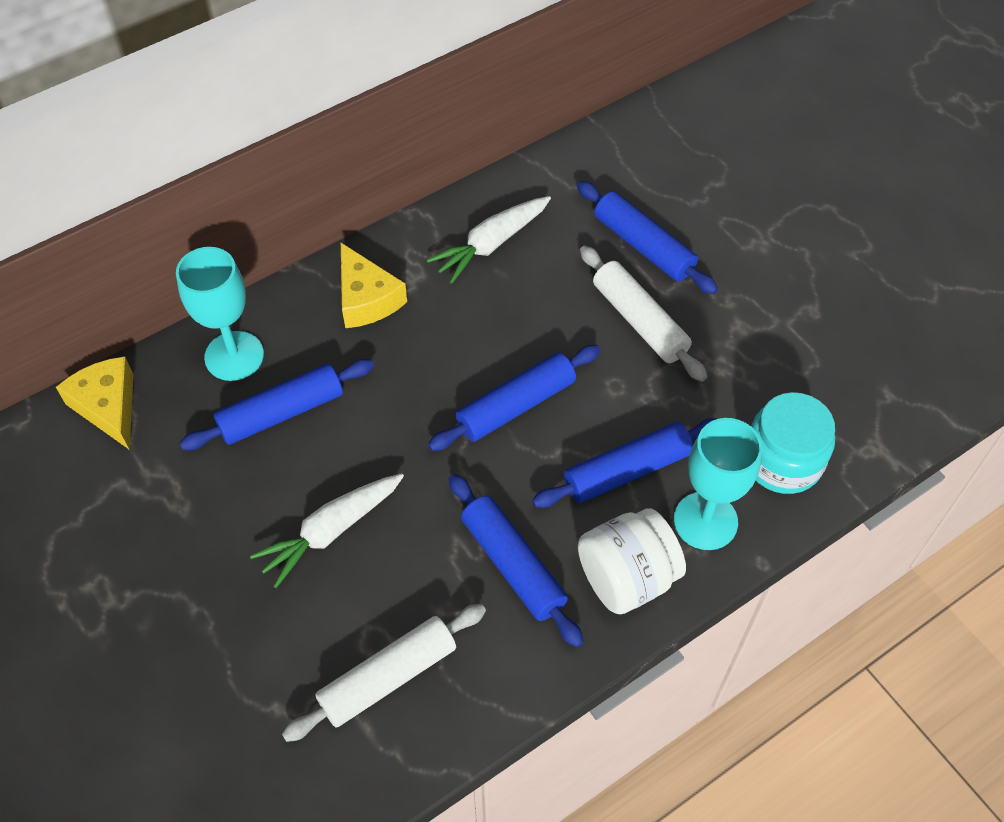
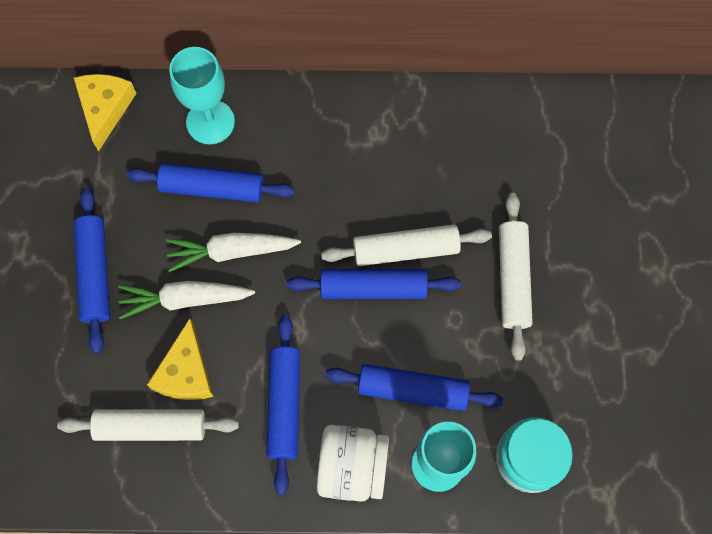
camera: 35 degrees right, 15 degrees up
(366, 298) = (330, 133): yellow cheese -> yellow cheese (186, 372)
(491, 244) = (452, 144): white carrot -> white carrot (231, 251)
(520, 354) = (406, 249): none -> white rolling pin
(643, 246) = (565, 218): blue rolling pin -> blue rolling pin (94, 273)

